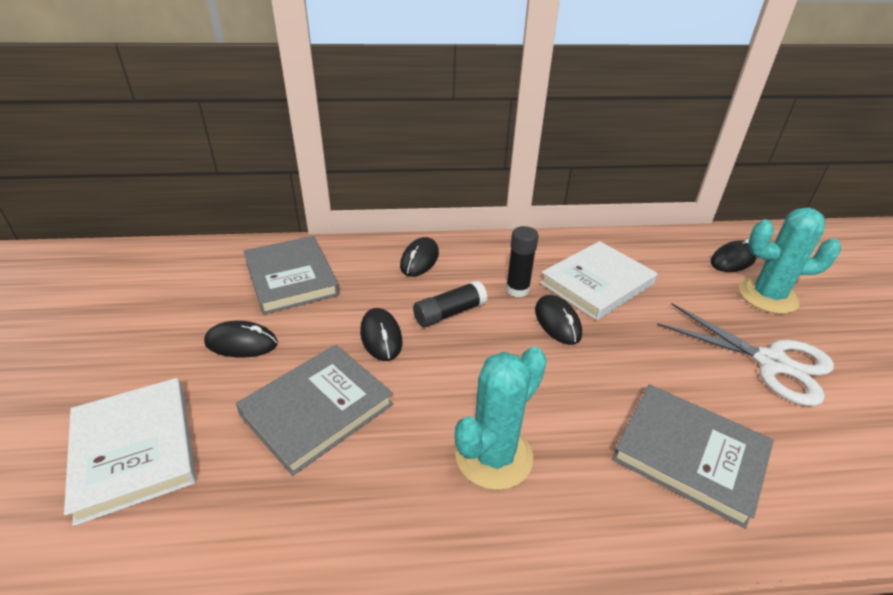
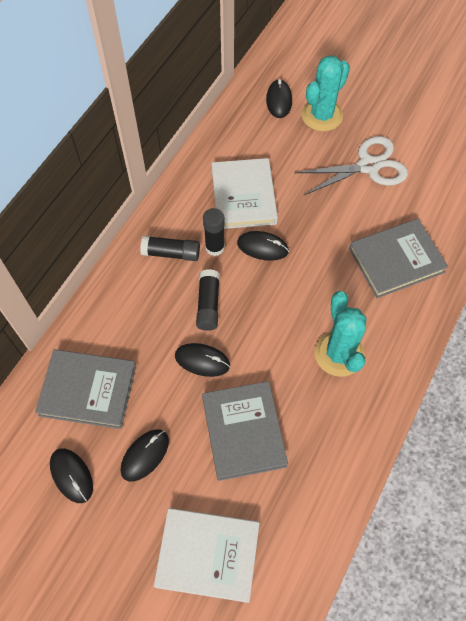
camera: 55 degrees left, 25 degrees up
(419, 260) = (133, 288): black mouse -> black mouse (72, 475)
(479, 266) = (171, 253): none -> black glue stick

